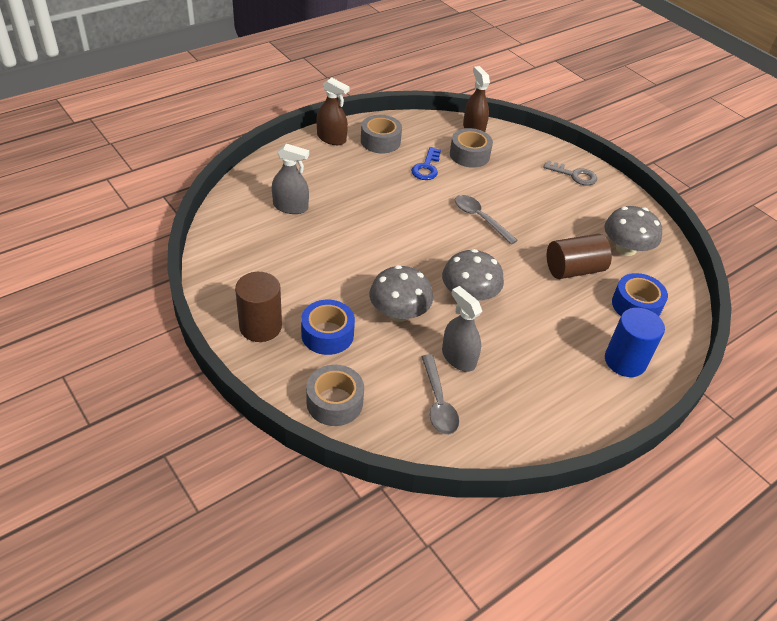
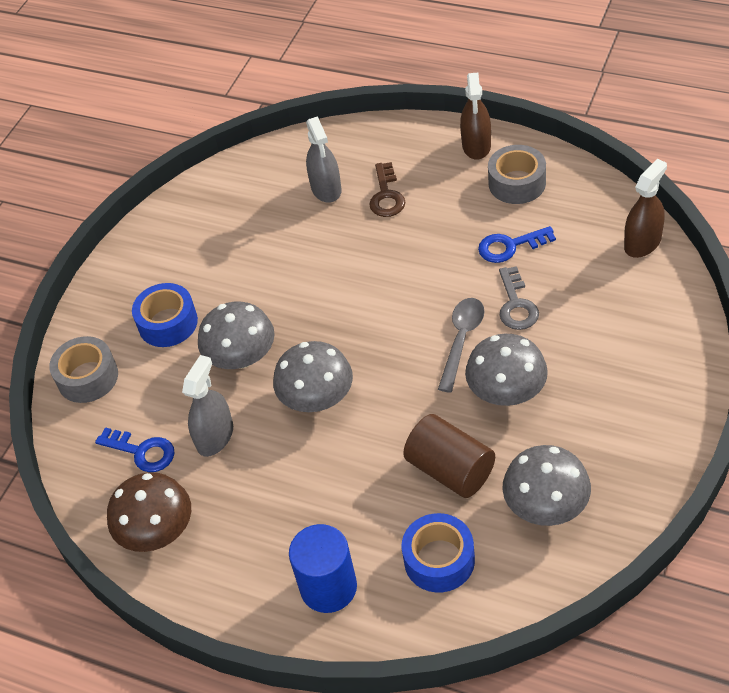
camera: 70 degrees right, 5 degrees up
(260, 326) = (141, 273): brown cylinder -> none
(329, 188) = (386, 196): none -> brown key
(438, 402) = (142, 452): grey spoon -> blue key
(469, 155) = (580, 268): grey tape -> none
(518, 425) = (157, 531): none -> brown mushroom
(534, 222) = (506, 391): none -> grey mushroom
(574, 175) = (654, 385): grey key -> grey key (516, 305)

